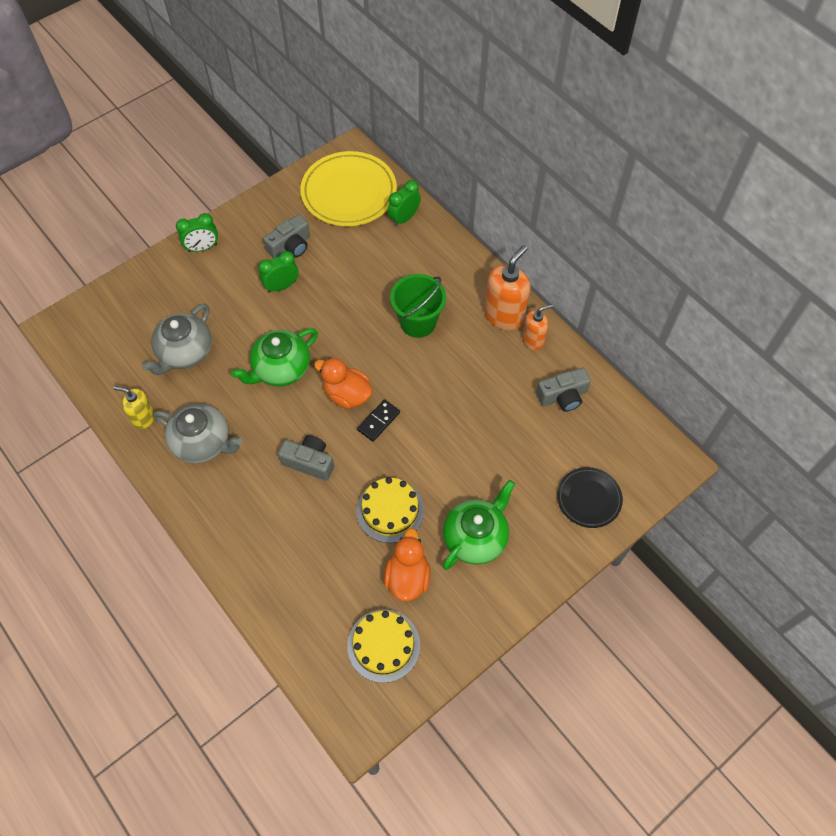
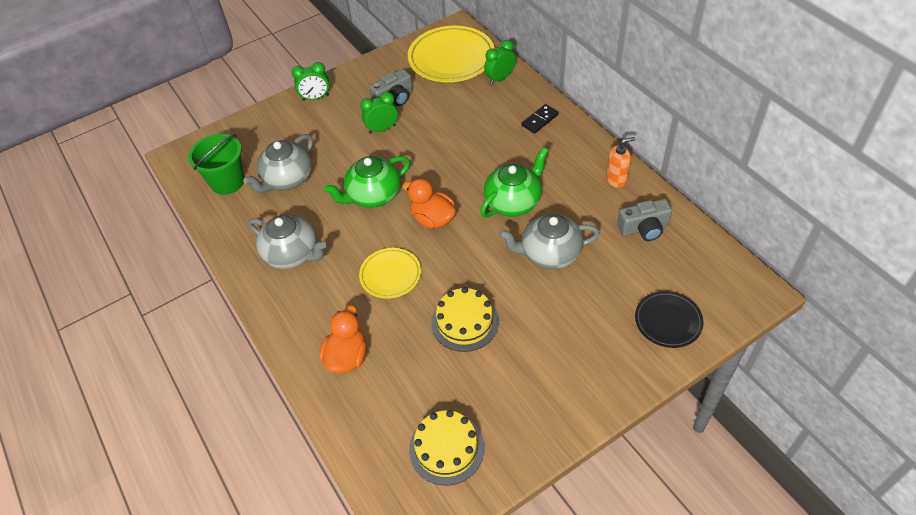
camera: 10 degrees right, 10 degrees down
(143, 418) = (241, 231): yellow soap dispenser -> none
(309, 462) = (390, 275): grey camera -> yellow plate
(378, 421) = (461, 243): black domino -> black domino (539, 120)
(407, 577) = (477, 384): orange duck -> orange duck (347, 357)
(418, 322) = (506, 161): green bucket -> green bucket (227, 182)
(469, 430) = (549, 254): none -> grey teapot
(476, 537) = (549, 351): green teapot -> green teapot (513, 202)
(504, 315) = (589, 158): orange soap dispenser -> none

